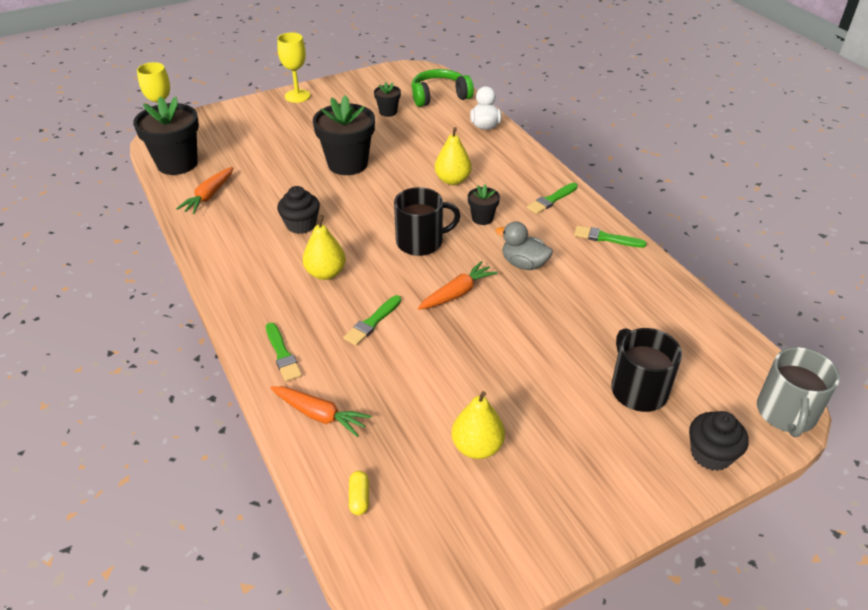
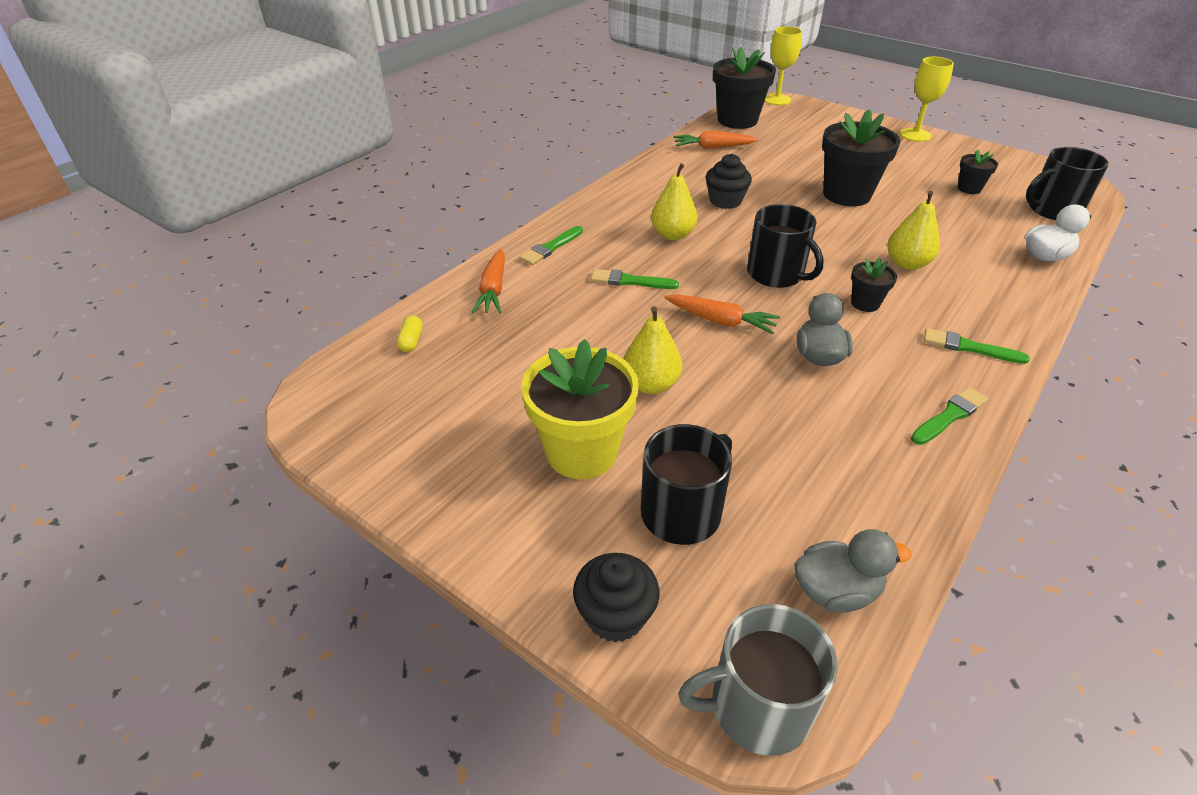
camera: 65 degrees right, 0 degrees up
(359, 498) = (411, 341): yellow capsule -> yellow capsule turned 60 degrees counterclockwise
(439, 96) = (1052, 210): green headphones -> black mug
(477, 447) = (509, 396): yellow pear -> yellow pear (650, 384)
(560, 422) = (581, 452): none -> yellow flower pot
(606, 238) = (949, 416): green brush -> green brush turned 60 degrees clockwise
(720, 348) = (835, 591): none -> grey duck

